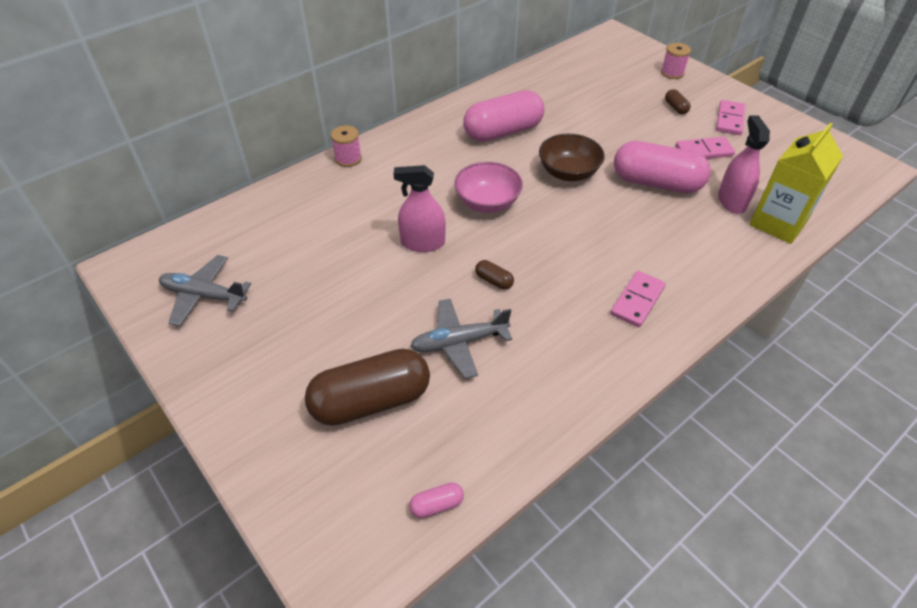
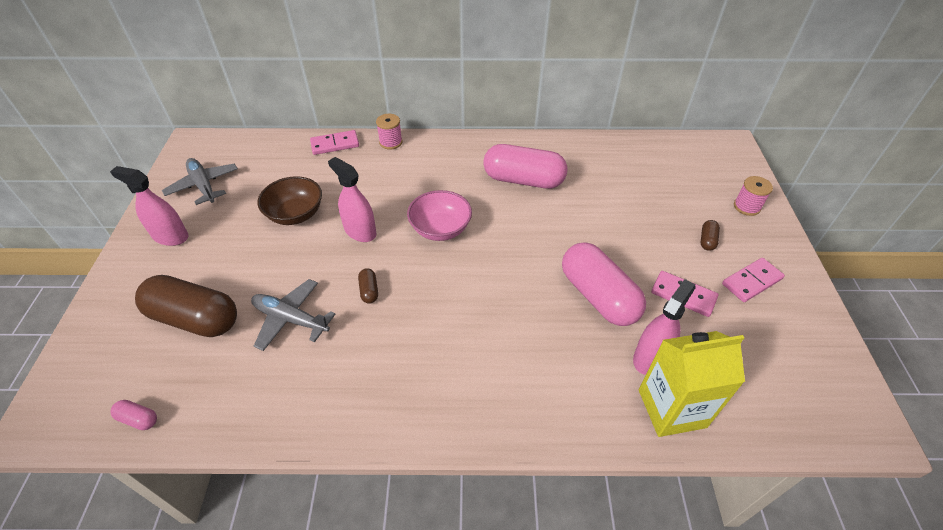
camera: 40 degrees right, 0 degrees up
(237, 357) = (170, 236): none -> pink spray bottle
(568, 173) = (532, 242): brown bowl -> brown bowl (295, 214)
(637, 301) = (450, 383): pink domino -> pink domino (335, 144)

